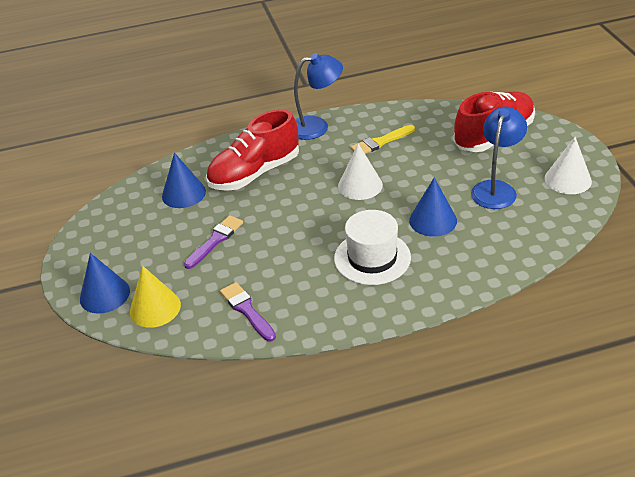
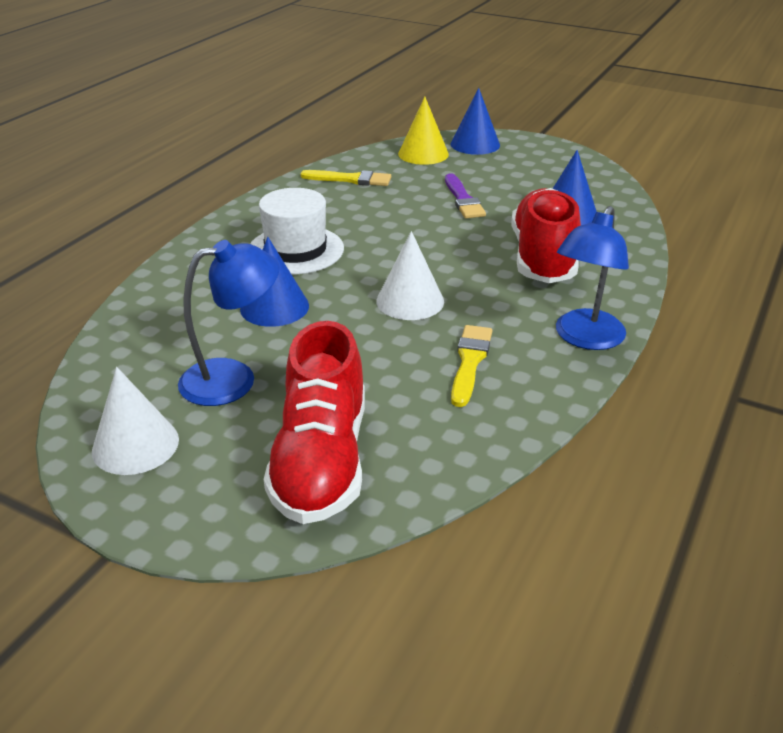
camera: 130 degrees right, 5 degrees down
(247, 310) = (350, 179): purple brush -> yellow brush
(496, 189) = (233, 379): blue lamp -> blue lamp turned 90 degrees counterclockwise

